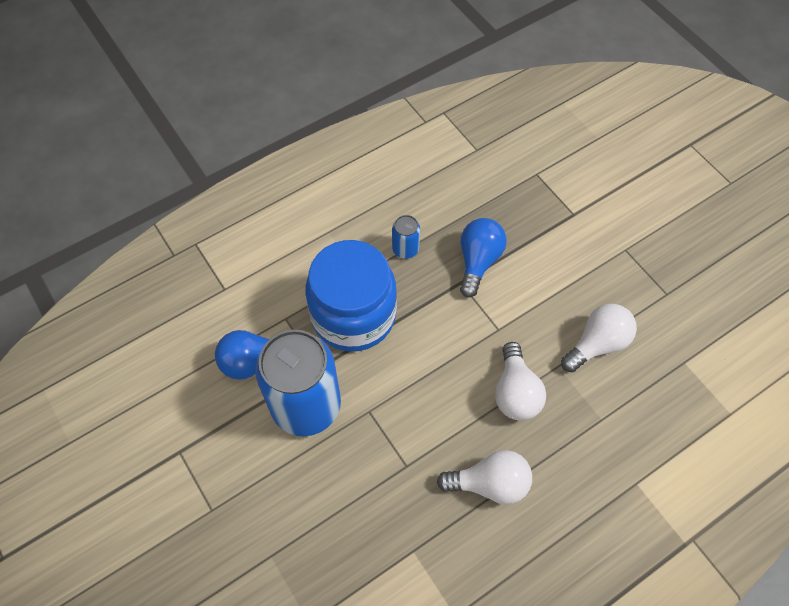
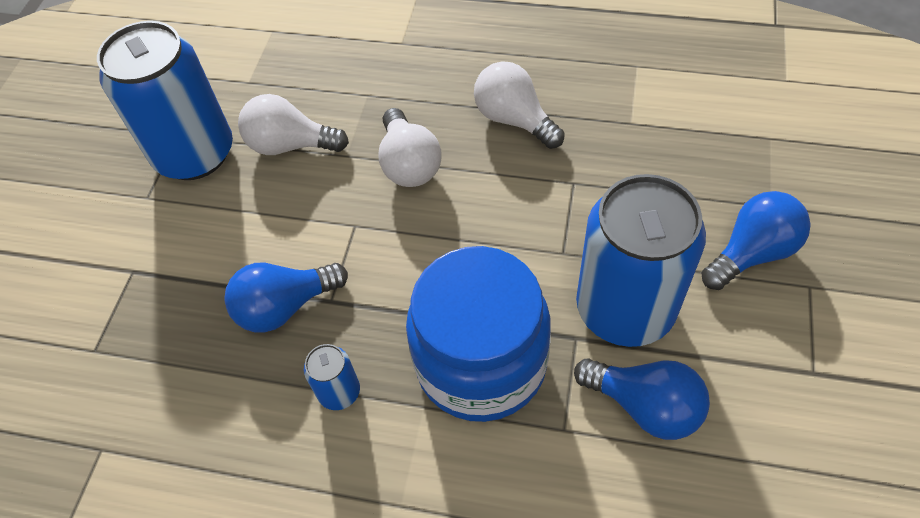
camera: 130 degrees left, 5 degrees down
(260, 506) = (752, 253): none -> blue light bulb
(515, 392) = (409, 164): white light bulb -> white light bulb turned 120 degrees clockwise
(640, 292) = (195, 154): none -> blue can

